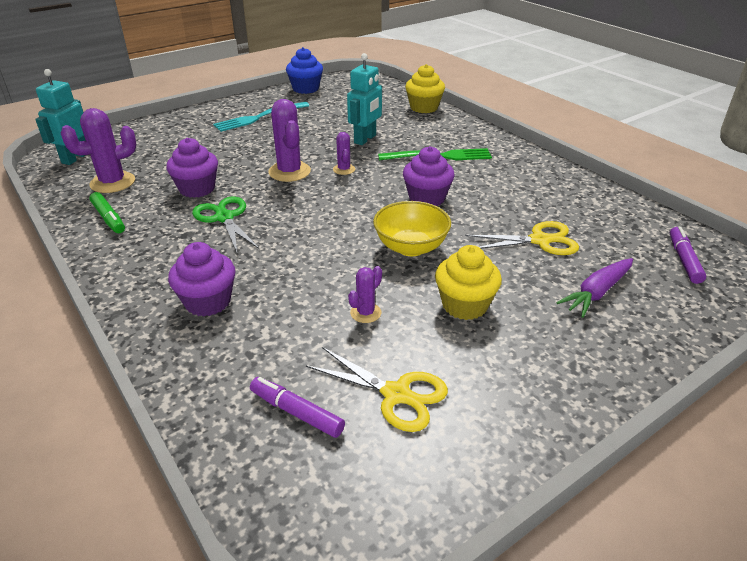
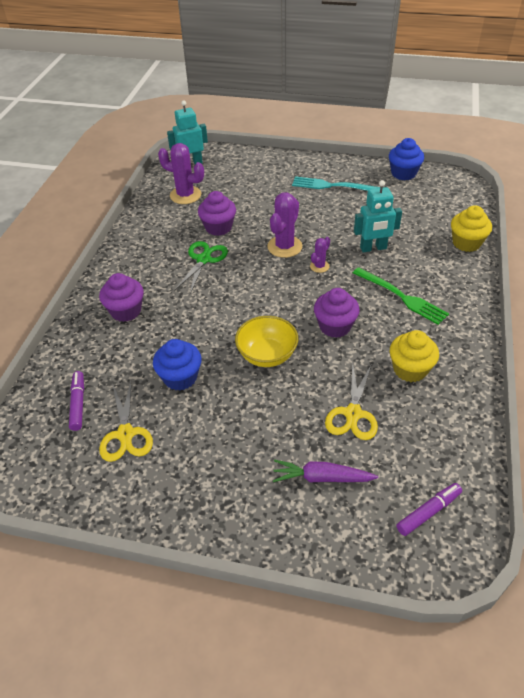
camera: 50 degrees right, 10 degrees up
(109, 218) = (153, 222): green marker -> none
(365, 313) = (180, 377): purple cactus -> blue cupcake
(464, 305) = (234, 416): yellow cupcake -> yellow cupcake (410, 369)
(540, 240) = (353, 414): yellow scissors -> yellow scissors turned 60 degrees clockwise

